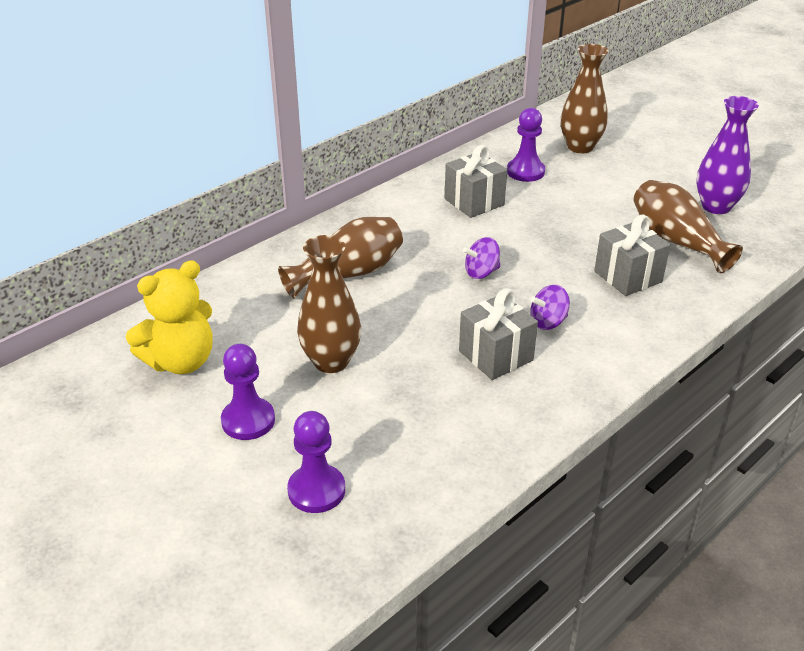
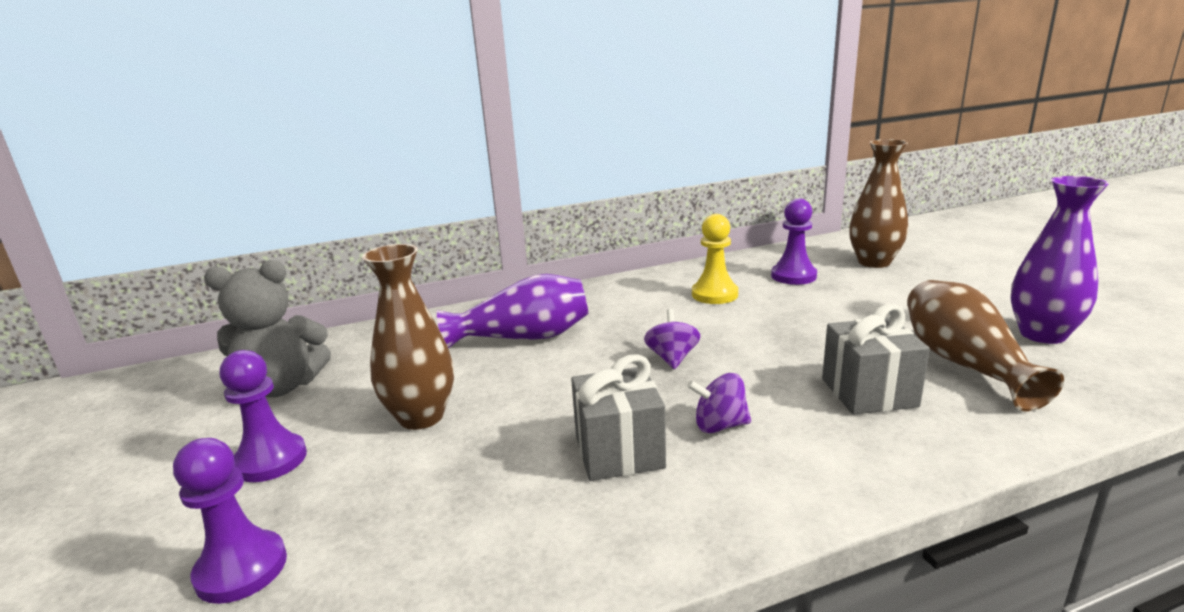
camera: 25 degrees right, 15 degrees down
(181, 361) = (282, 387): yellow teddy bear -> grey teddy bear
(348, 274) = (524, 337): brown vase -> purple vase
(474, 202) = (714, 294): grey gift -> yellow pawn
(481, 272) = (672, 358): purple spinning top -> purple spinning top turned 90 degrees clockwise

